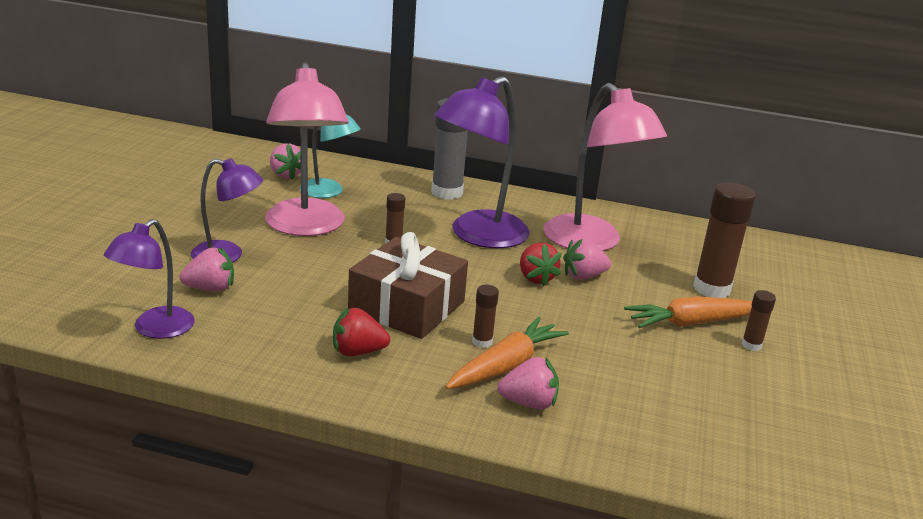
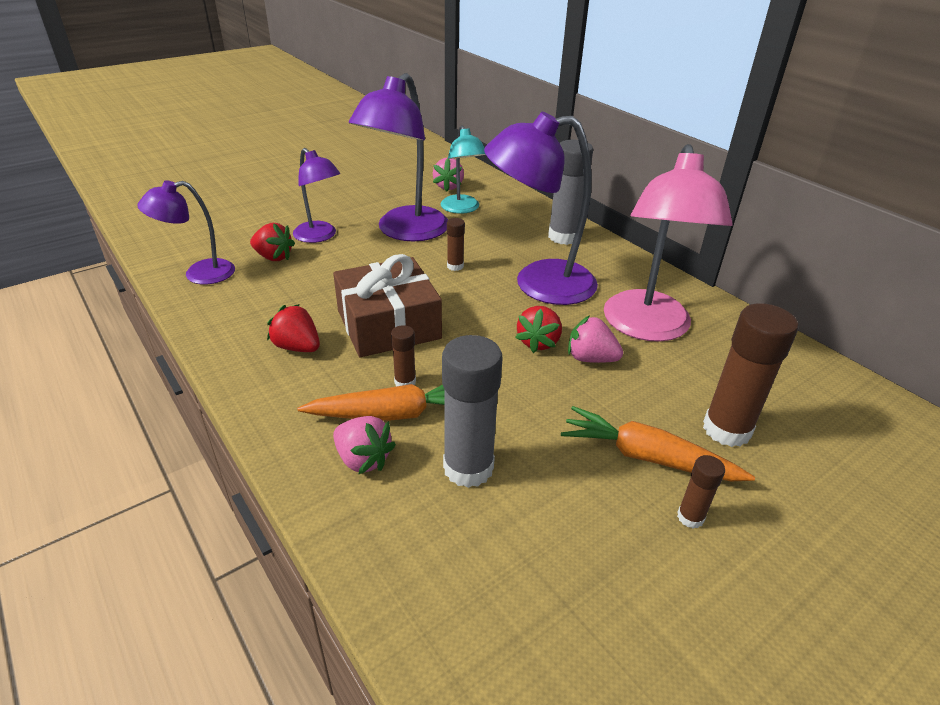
camera: 40 degrees right, 10 degrees up
(210, 288) = (274, 257): pink strawberry -> red strawberry
(306, 227) = (405, 232): pink lamp -> purple lamp
(602, 376) = (468, 468): none -> grey glue stick

